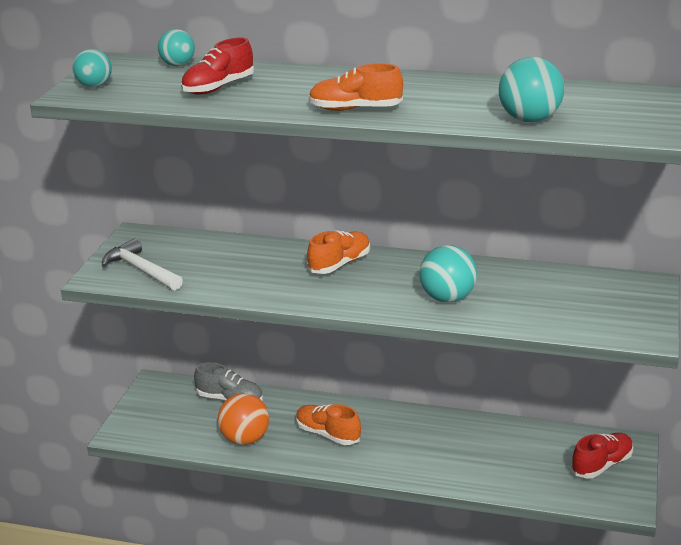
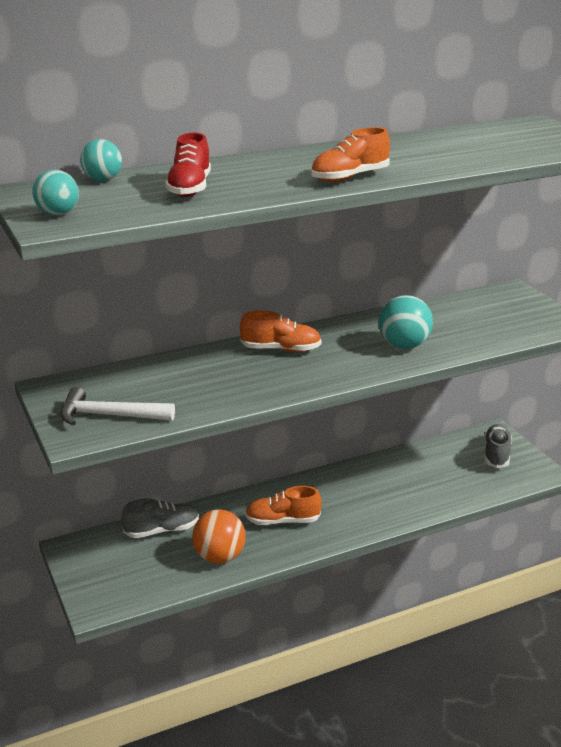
camera: 40 degrees left, 0 degrees up
(340, 264) = (281, 349): orange shoe -> orange shoe turned 90 degrees clockwise
(529, 120) = (490, 156): turquoise ball -> none
(602, 465) = (496, 454): red shoe -> grey shoe

